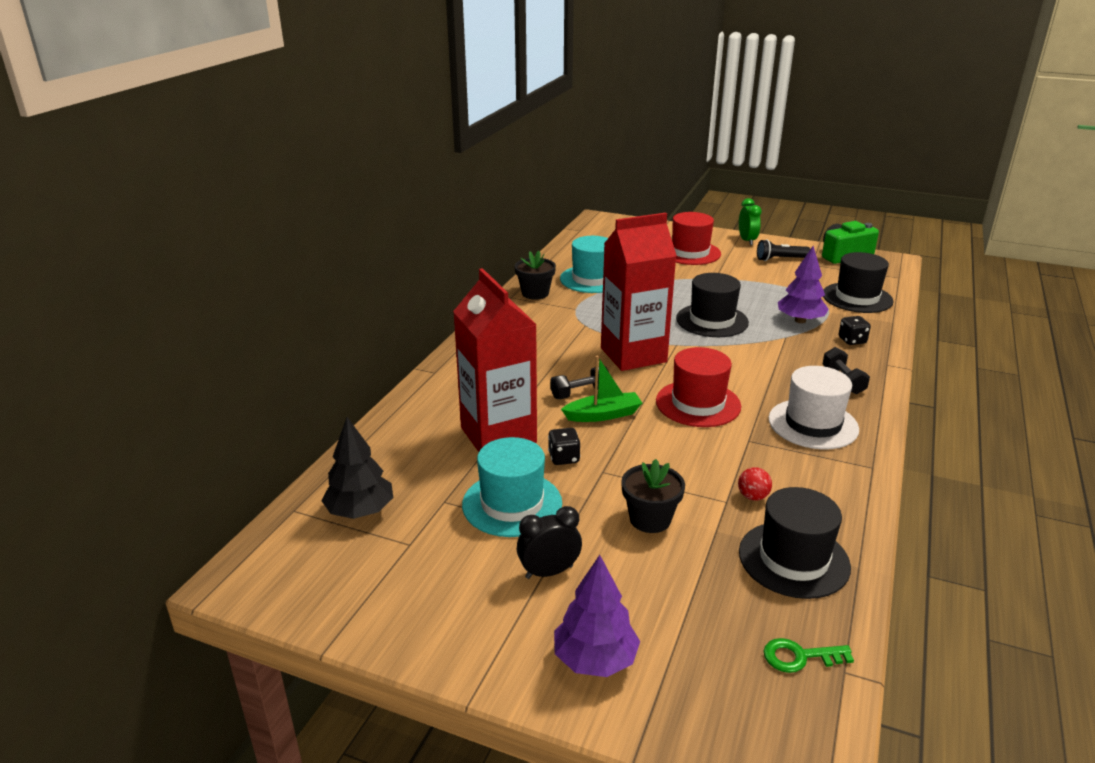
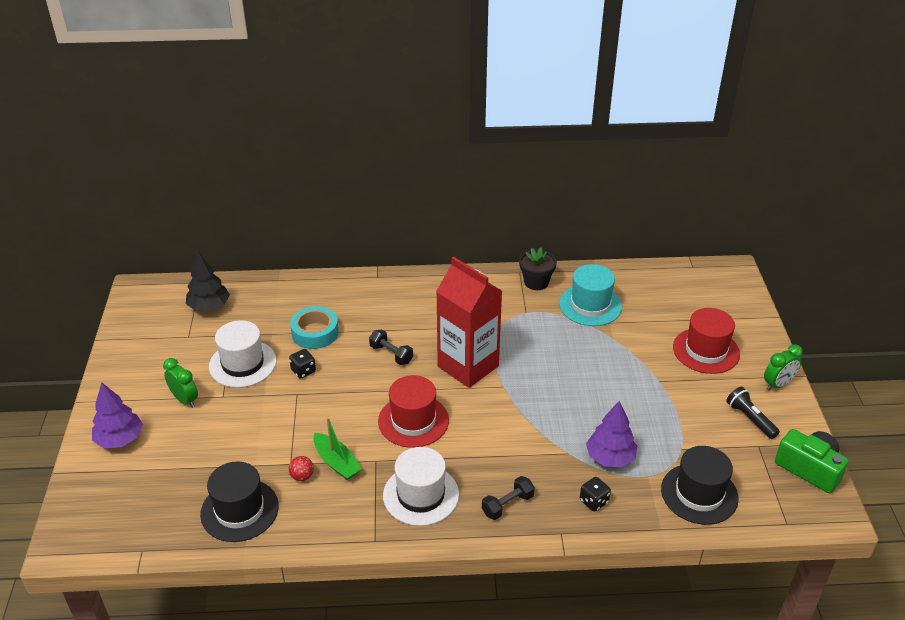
camera: 65 degrees right, 10 degrees up
(498, 435) = (315, 333): red carton -> turquoise tape
(512, 504) = (242, 364): turquoise hat -> white hat
(549, 572) = (185, 399): black clock -> green clock
(603, 415) = (368, 374): green boat -> green boat (336, 462)
(650, 519) = (253, 430): black flower pot -> none
(712, 320) = (565, 398): black hat -> none
(799, 657) = (148, 527): green key -> none

